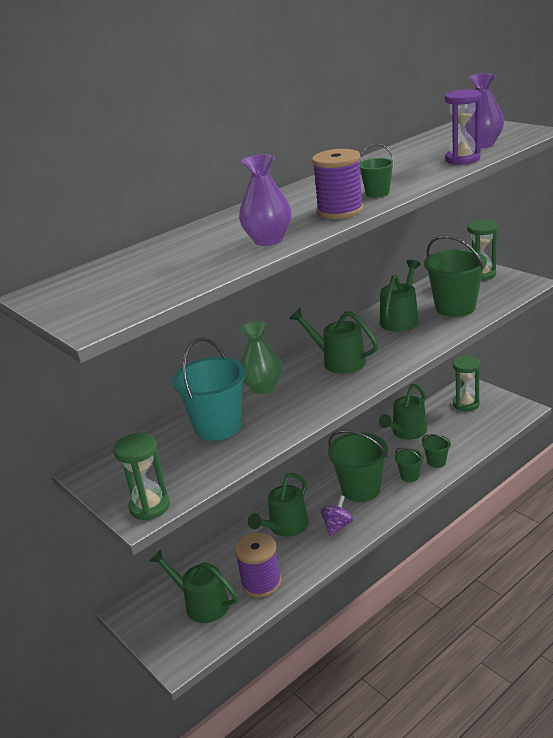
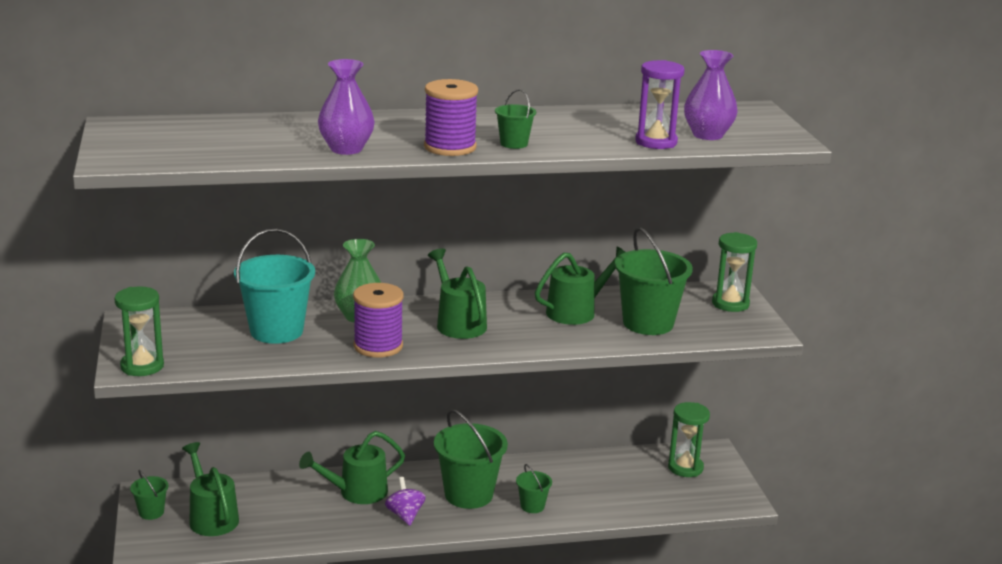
camera: 25 degrees right, 5 degrees down
(261, 583) = (280, 527): purple spool -> purple spool (378, 346)
(337, 526) = (405, 515): purple spinning top -> purple spinning top turned 75 degrees counterclockwise
(406, 432) = (584, 465): green watering can -> none
(436, 462) = (577, 506): green bucket -> green bucket (151, 512)

